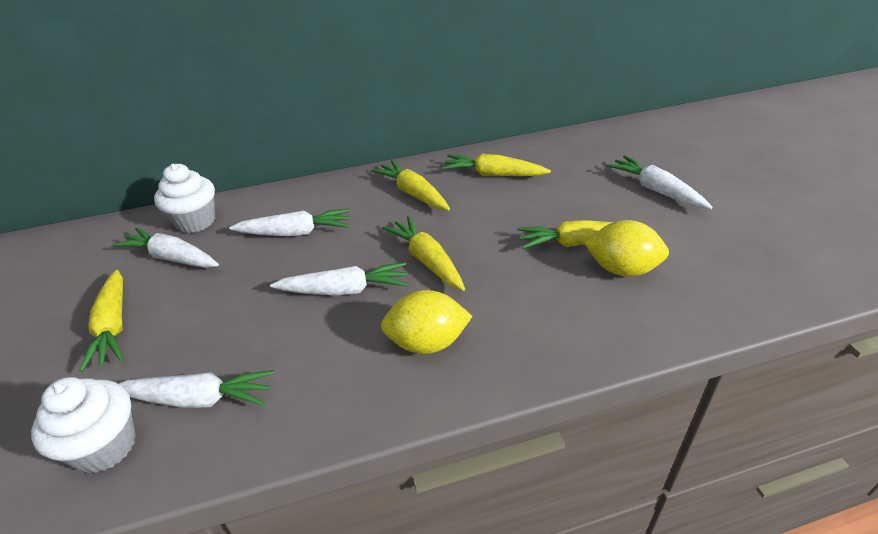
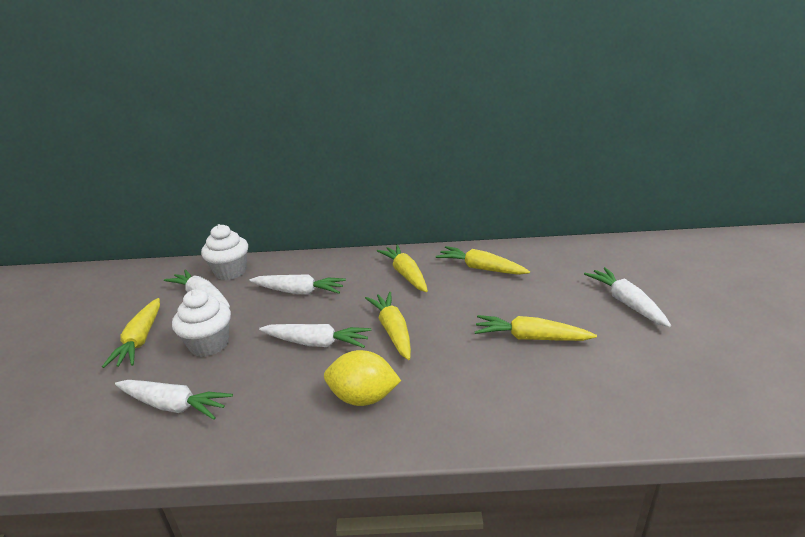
camera: 15 degrees right, 10 degrees down
(105, 446) = (97, 426): white cupcake -> white cupcake (209, 344)
(622, 269) = (561, 367): yellow lemon -> none

